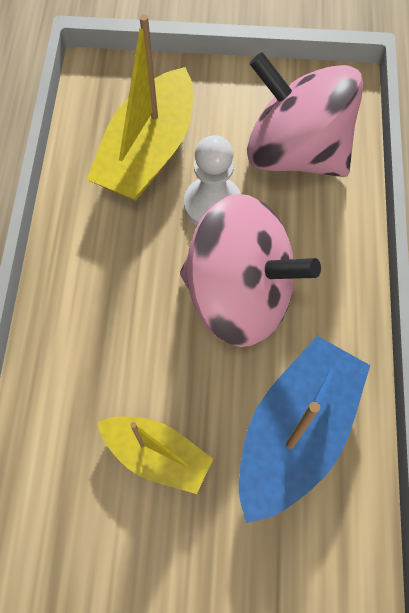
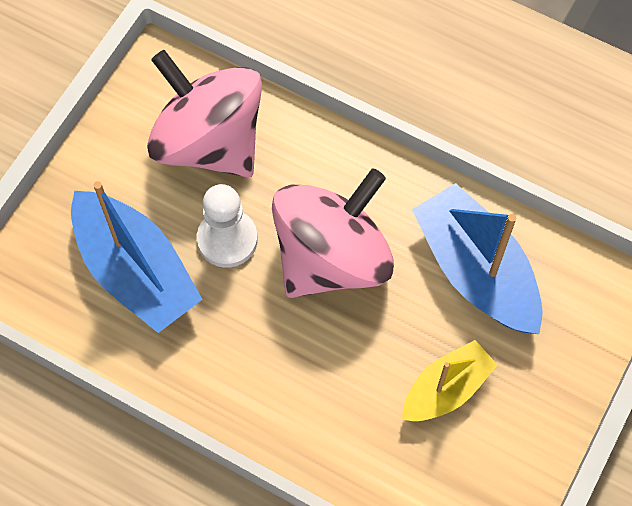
camera: 65 degrees left, 0 degrees up
(148, 152) = (136, 272): yellow boat -> blue boat
(296, 152) = (209, 142): pink spinning top -> pink spinning top turned 75 degrees clockwise

